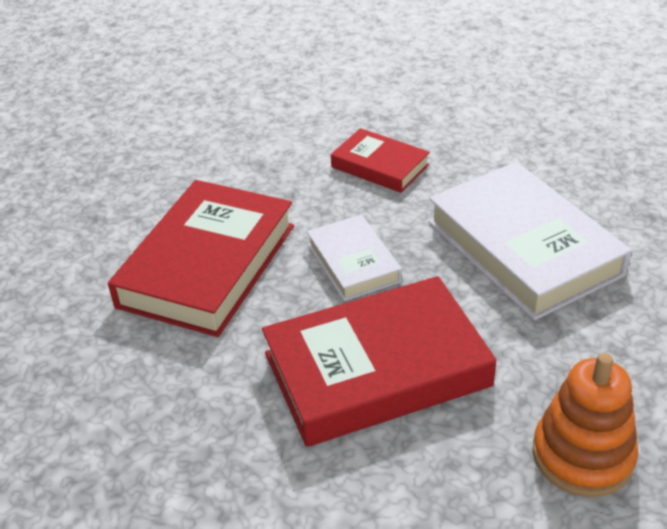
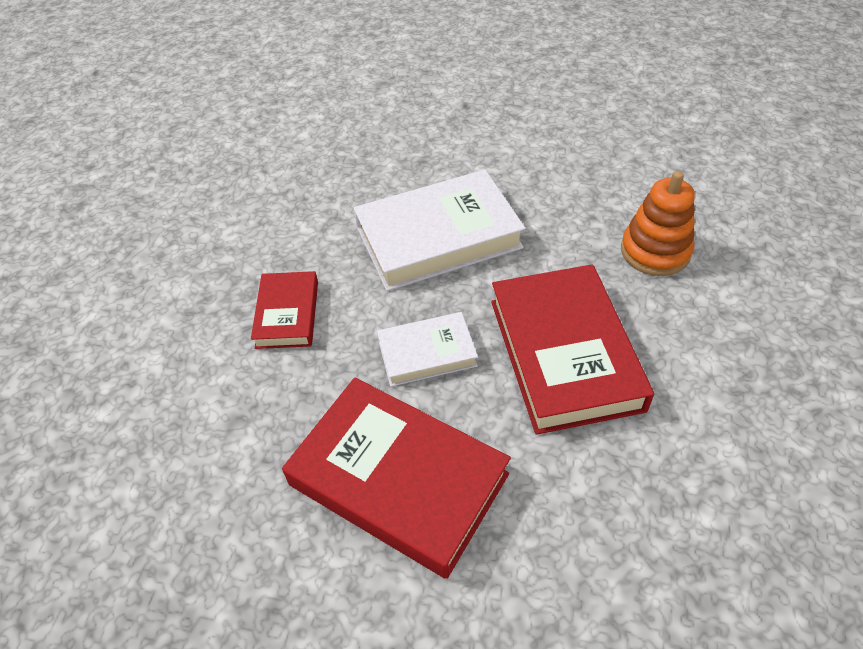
camera: 80 degrees left, 10 degrees up
(380, 166) = (287, 314): red book -> red book turned 45 degrees counterclockwise

